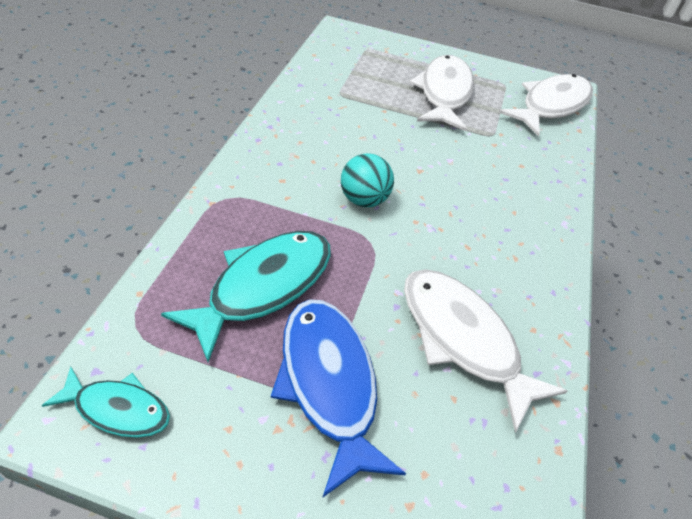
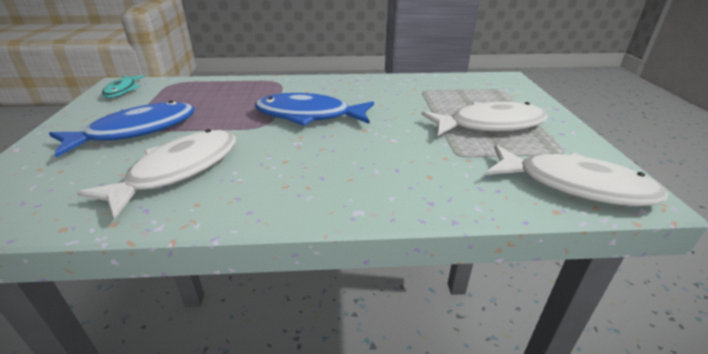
camera: 75 degrees right, 15 degrees down
(264, 286) = (209, 102): turquoise fish -> none
(364, 200) = (308, 115): turquoise ball -> blue fish

